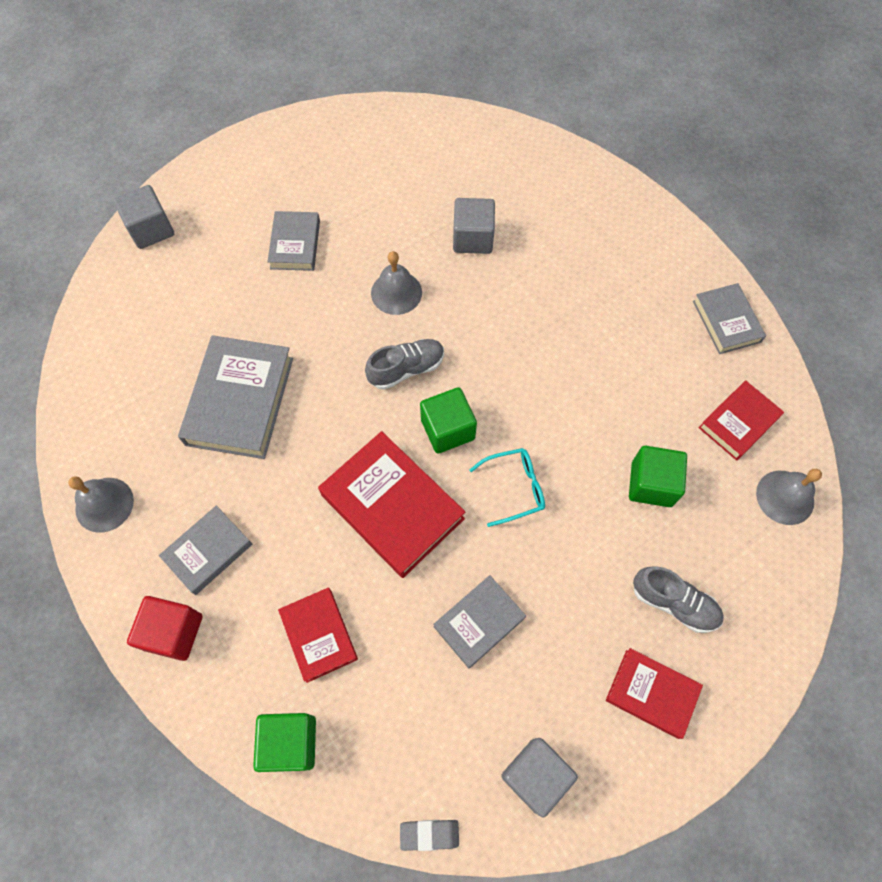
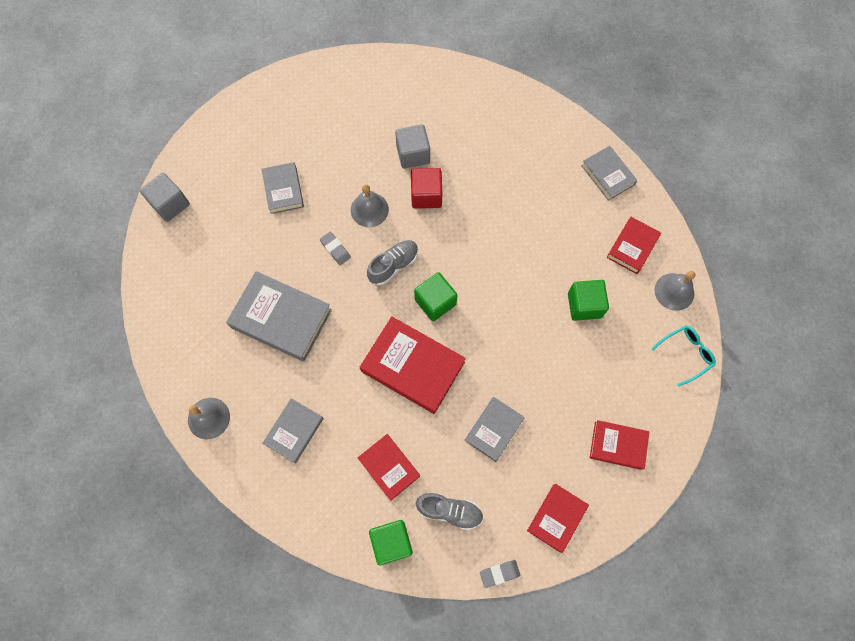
camera: 15 degrees left, 5 degrees up
(173, 632) = (289, 492): red cube -> red cube (426, 195)
(240, 401) = (281, 318): grey book -> grey book turned 60 degrees counterclockwise
(337, 331) = (335, 249): none -> grey eraser
(514, 488) = (492, 332): turquoise glasses -> turquoise glasses (686, 354)
(535, 775) = (557, 518): grey cube -> red book
(674, 603) = (618, 382): grey shoe -> grey shoe (449, 511)

